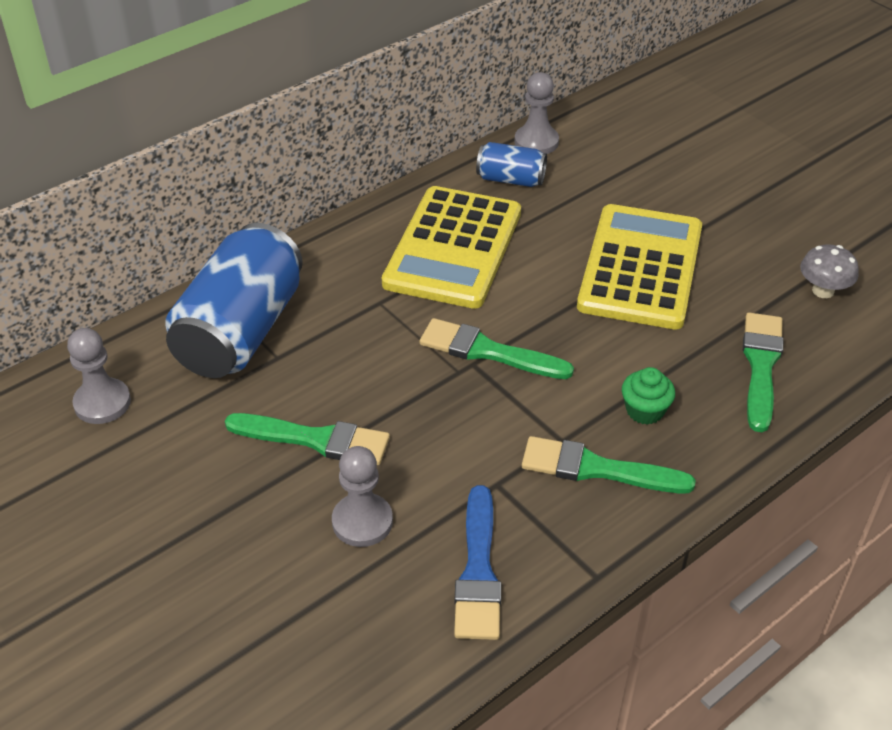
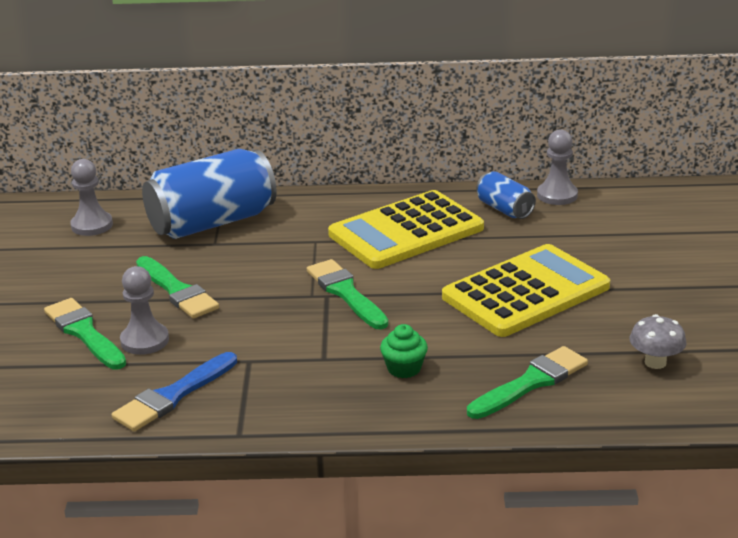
camera: 40 degrees right, 15 degrees down
(597, 469) = (323, 383): green brush -> green brush (84, 333)

